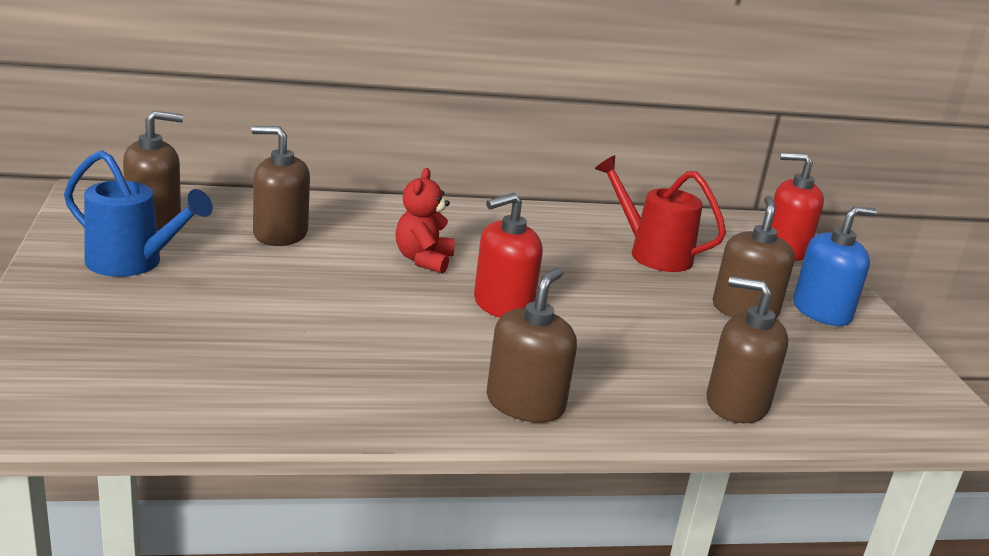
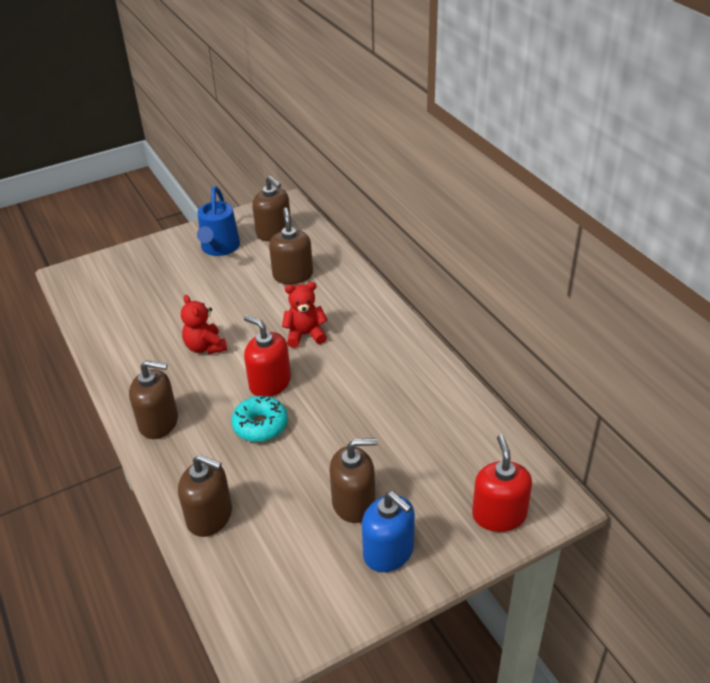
camera: 75 degrees right, 15 degrees up
(379, 330) = (205, 347): none -> red teddy bear
(582, 330) = (260, 425): none -> turquoise donut
(652, 253) = (412, 434): red watering can -> none
(736, 404) = (209, 516): brown soap dispenser -> brown soap dispenser turned 105 degrees clockwise

